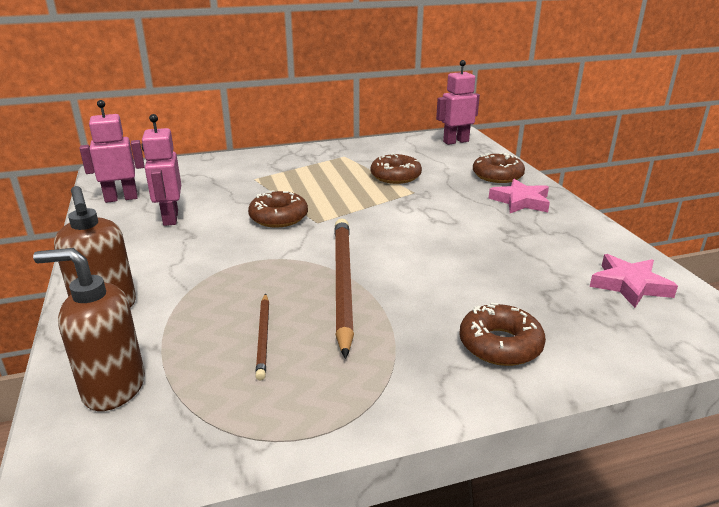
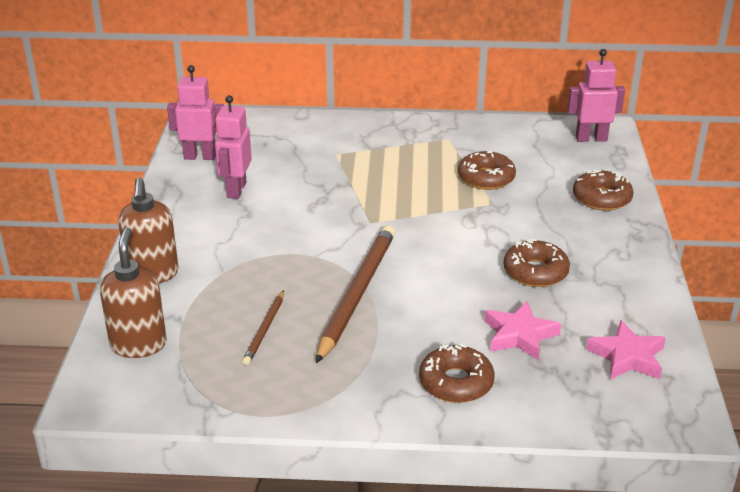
camera: 20 degrees right, 5 degrees up
(113, 388) = (138, 344): brown soap dispenser -> brown soap dispenser turned 60 degrees clockwise
(278, 217) = (336, 209): brown donut -> brown donut (535, 272)
(520, 201) = (599, 238): pink star -> pink star (519, 335)

